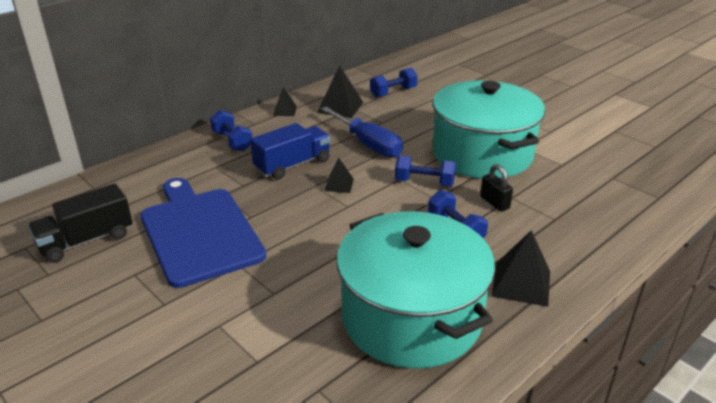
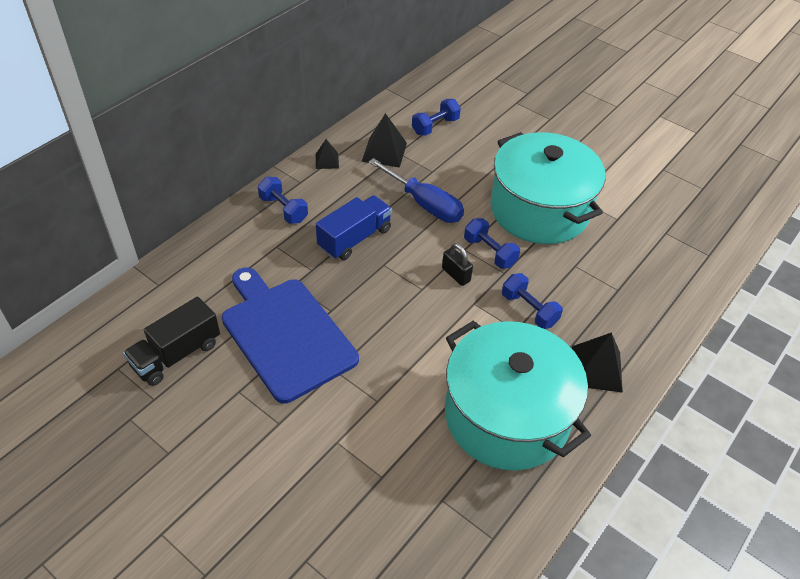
camera: 10 degrees left, 15 degrees up
(339, 184) = (407, 262): black pyramid -> none
(424, 182) = (490, 252): blue dumbbell -> blue dumbbell turned 45 degrees clockwise
(494, 203) = (560, 274): black padlock -> black padlock (456, 275)

